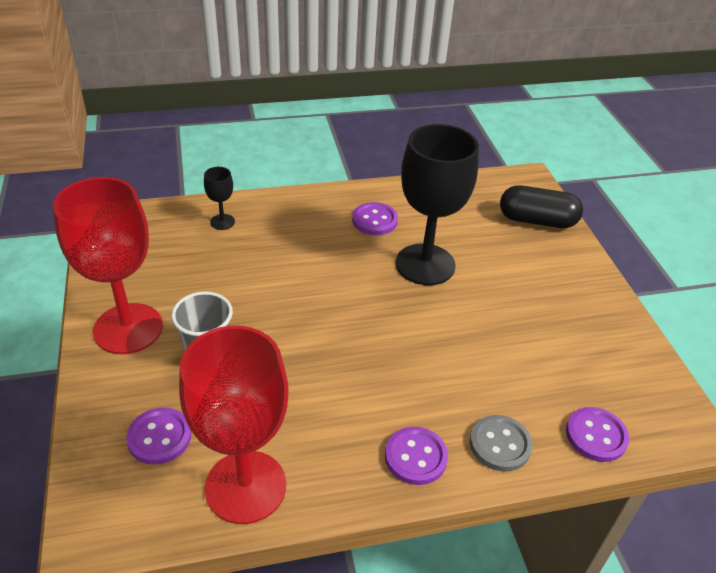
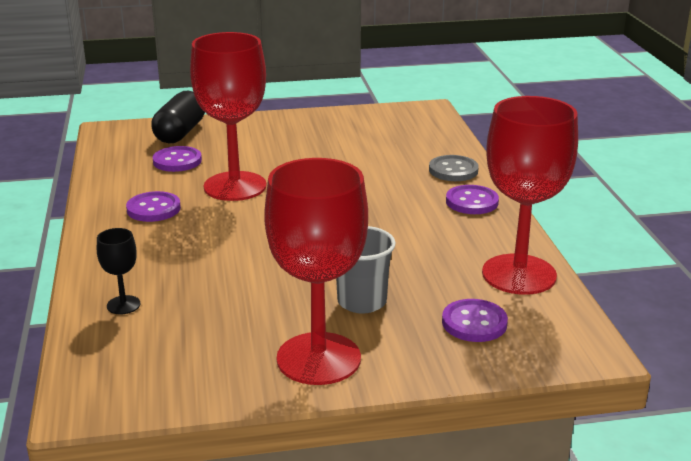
camera: 85 degrees left, 15 degrees down
(425, 264) = (235, 186): black goblet -> red goblet
(596, 435) = (439, 138): purple button -> purple button (177, 161)

